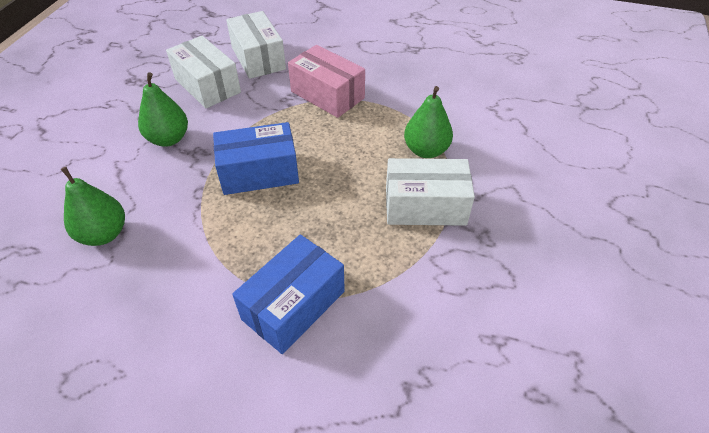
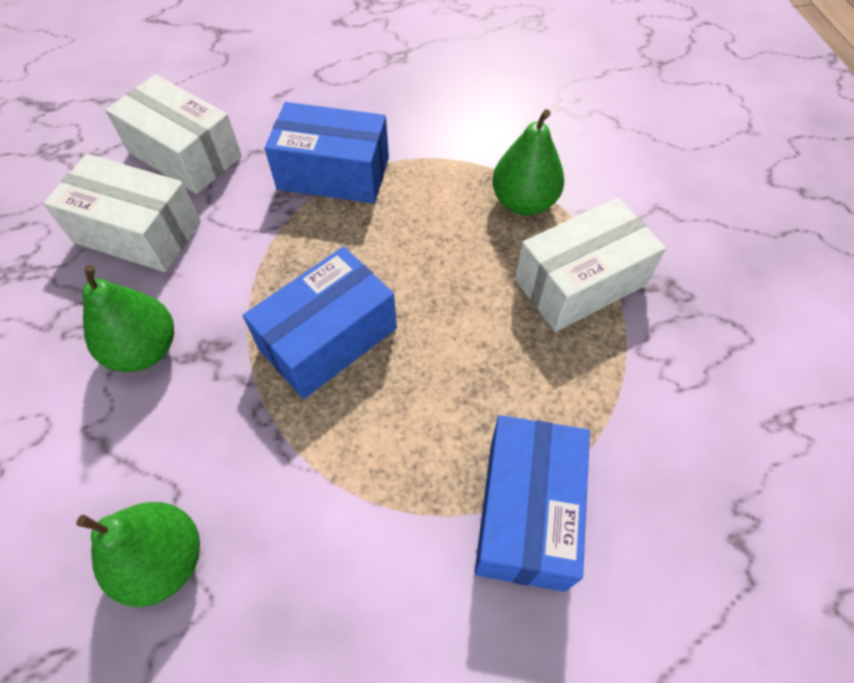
camera: 30 degrees left, 10 degrees up
(327, 95) = (333, 173): pink box -> blue box

